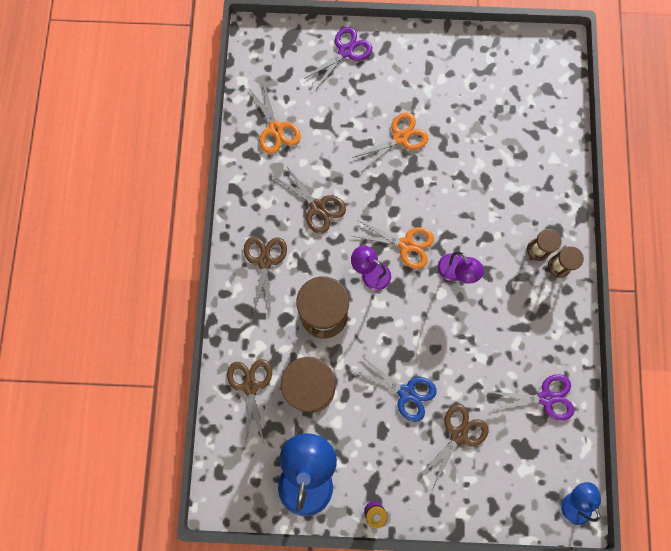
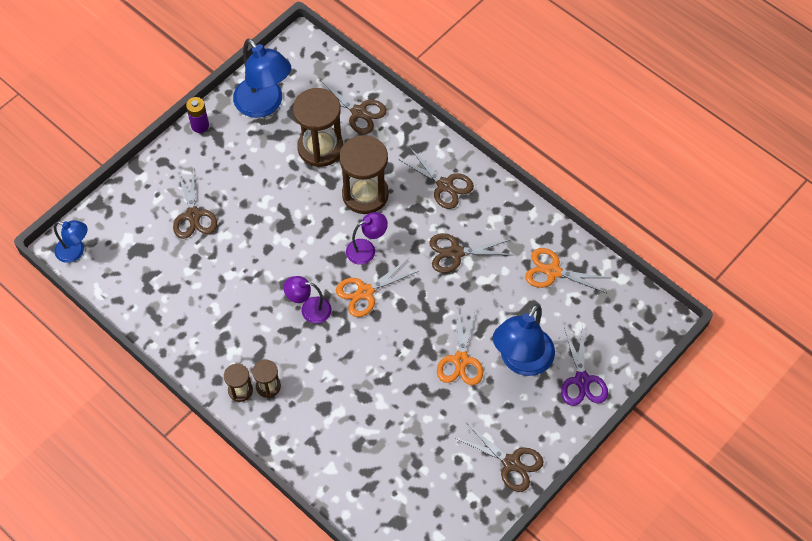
camera: 130 degrees right, 15 degrees down
(366, 99) = (521, 361): none -> blue lamp
(406, 393) = (255, 205): blue scissors -> none
(444, 52) = (511, 463): none -> brown scissors
(546, 397) = (157, 294): purple scissors -> none

